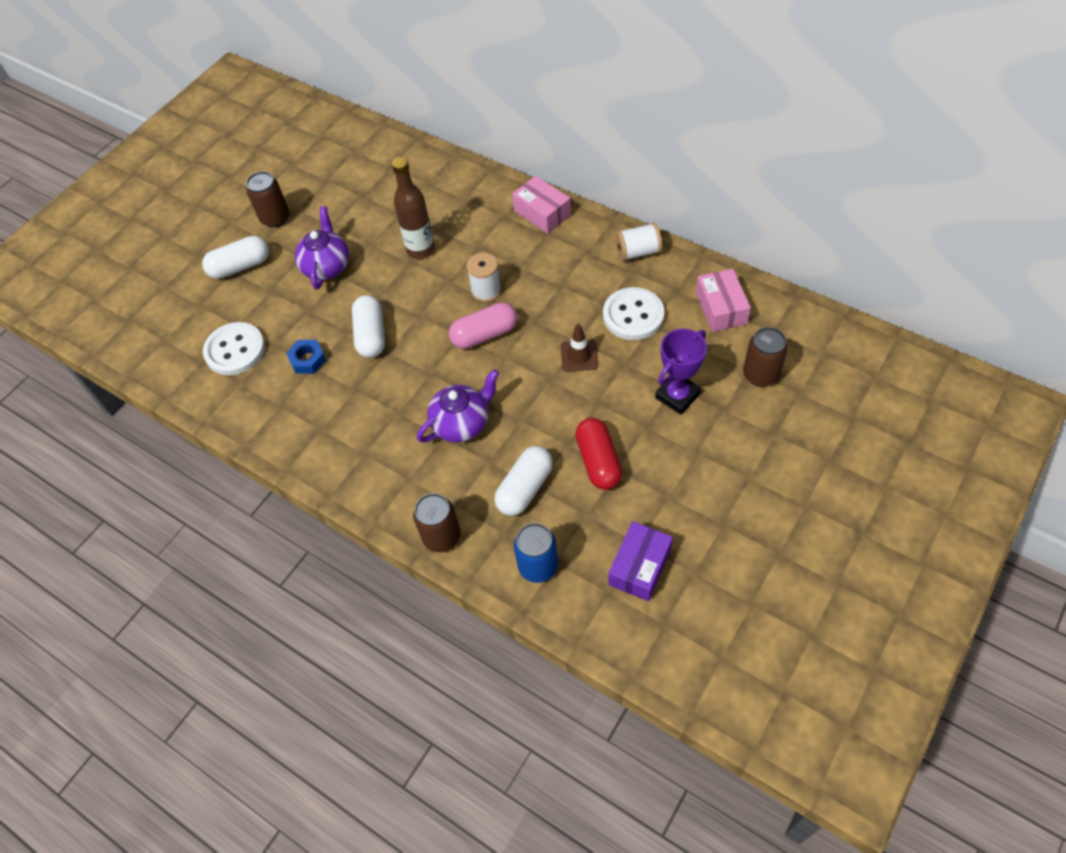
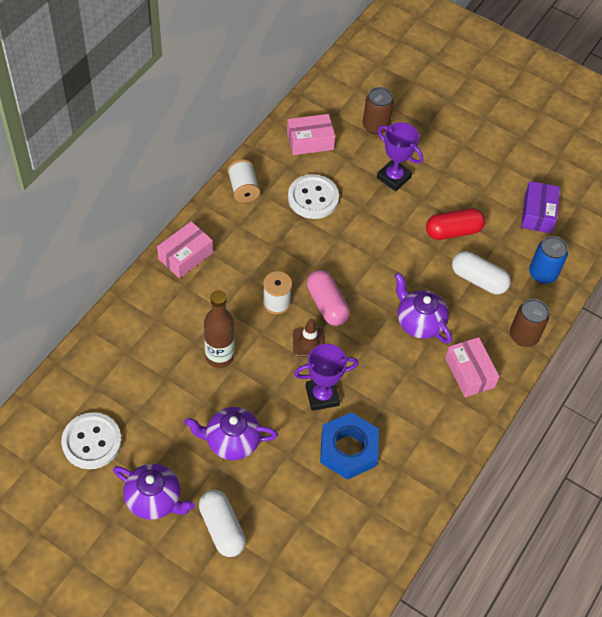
camera: 100 degrees left, 0 degrees up
(235, 350) = (334, 519): white button -> white button (92, 442)
(275, 218) = (155, 499): brown can -> purple teapot
(307, 359) = (348, 449): blue nut -> blue nut, size x1.77
(371, 335) = (322, 396): white capsule -> purple trophy
(392, 474) = (469, 372): none -> pink box
(579, 356) = (353, 237): brown traffic cone -> brown traffic cone (308, 342)
(640, 567) = (538, 213): purple box -> purple box turned 75 degrees clockwise

